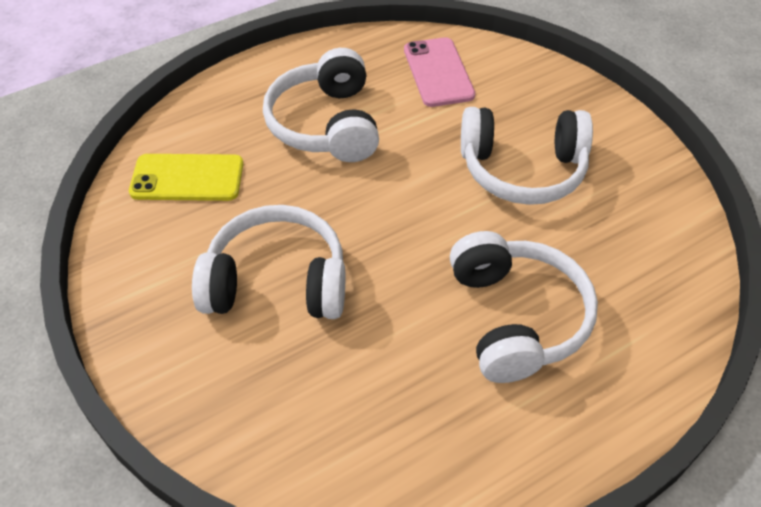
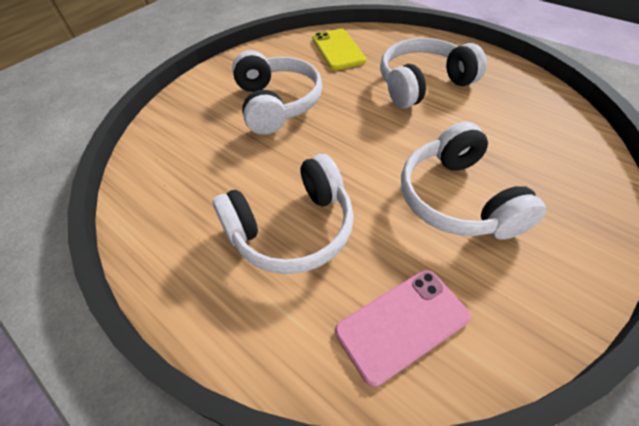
camera: 75 degrees right, 0 degrees up
(438, 72) = (530, 121): pink phone -> pink phone (402, 324)

